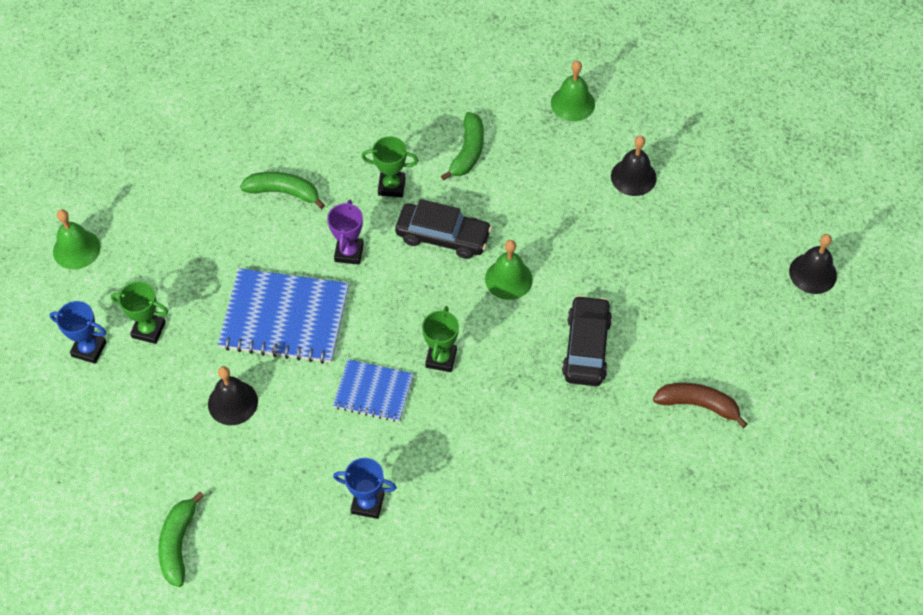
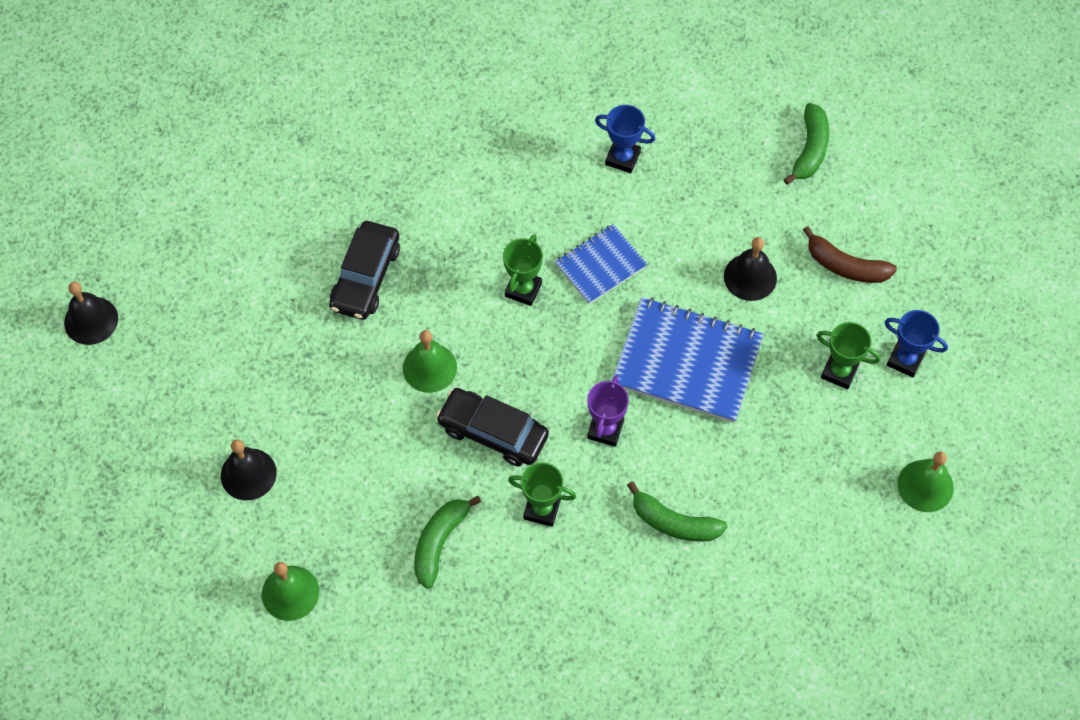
camera: 170 degrees left, 5 degrees up
(373, 392) = (601, 265): blue notebook -> blue notebook turned 60 degrees counterclockwise
(698, 405) = (269, 200): brown banana -> brown banana (845, 266)

